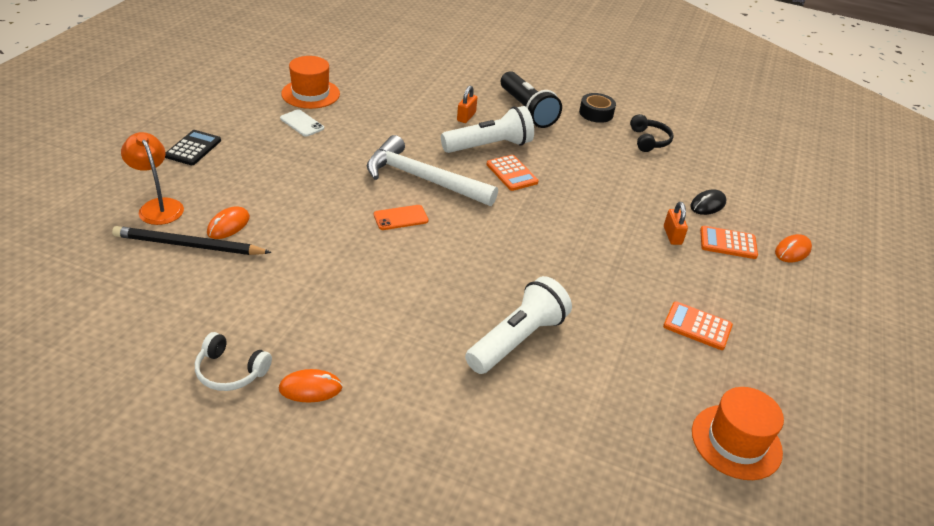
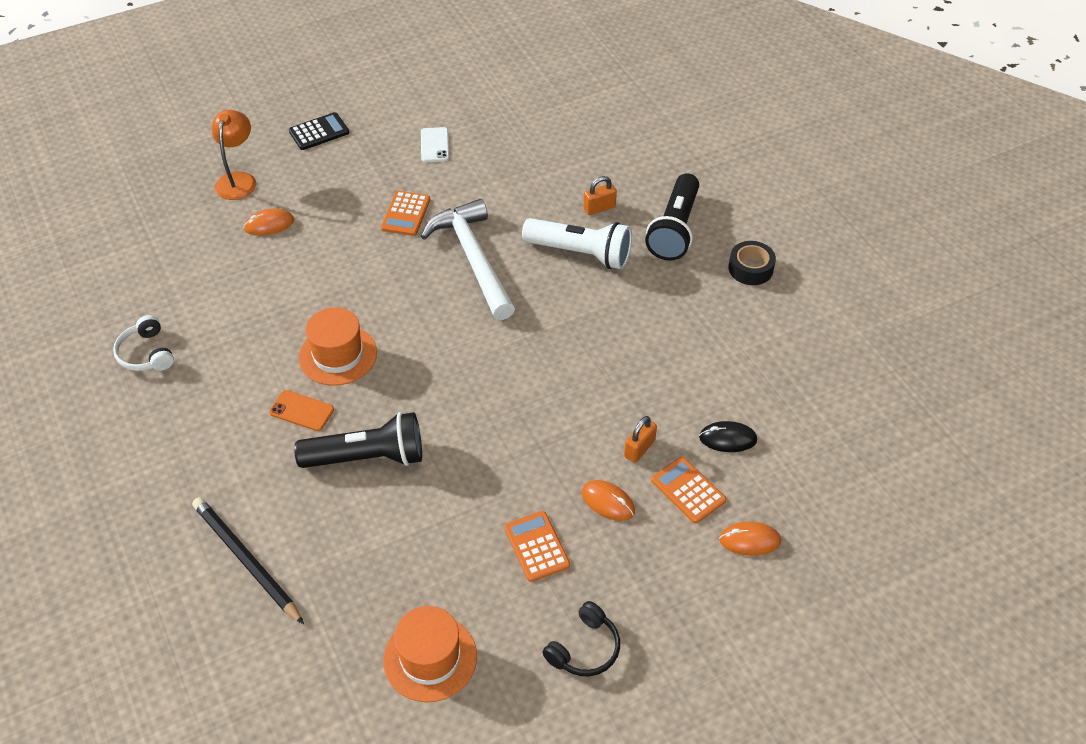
camera: 45 degrees right, 10 degrees up
(189, 245) = (224, 229): black pencil -> black pencil (246, 560)
(310, 94) = (479, 113): orange hat -> orange hat (338, 355)
(310, 388) = (180, 400): orange mouse -> orange mouse (608, 502)
(401, 218) = (408, 289): orange phone -> orange phone (301, 411)
(511, 173) = (564, 295): orange calculator -> orange calculator (406, 214)
(517, 339) = (368, 457): white flashlight -> black flashlight
(648, 140) = (767, 331): black headphones -> black headphones (584, 648)

